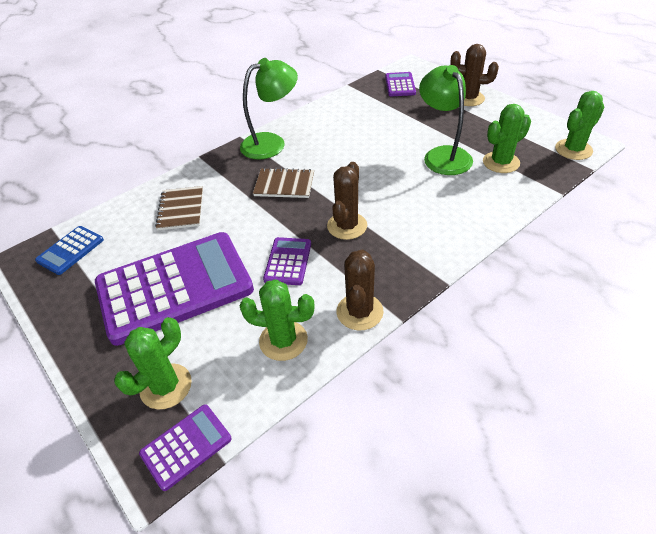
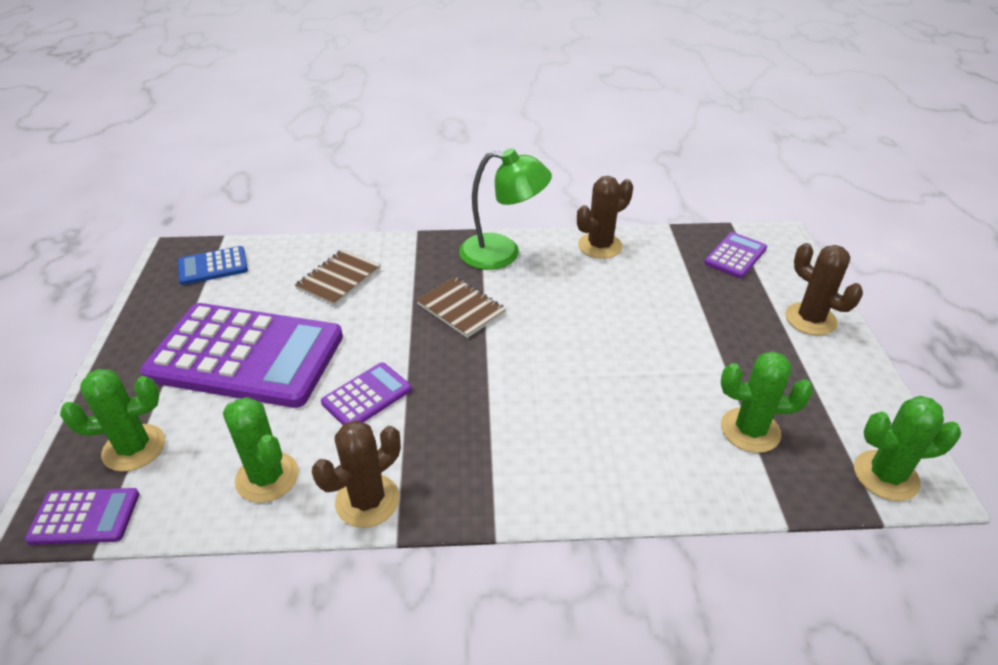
camera: 35 degrees right, 5 degrees down
(347, 226) = (468, 395): brown cactus -> brown cactus (600, 246)
(443, 155) = (682, 375): green lamp -> none

